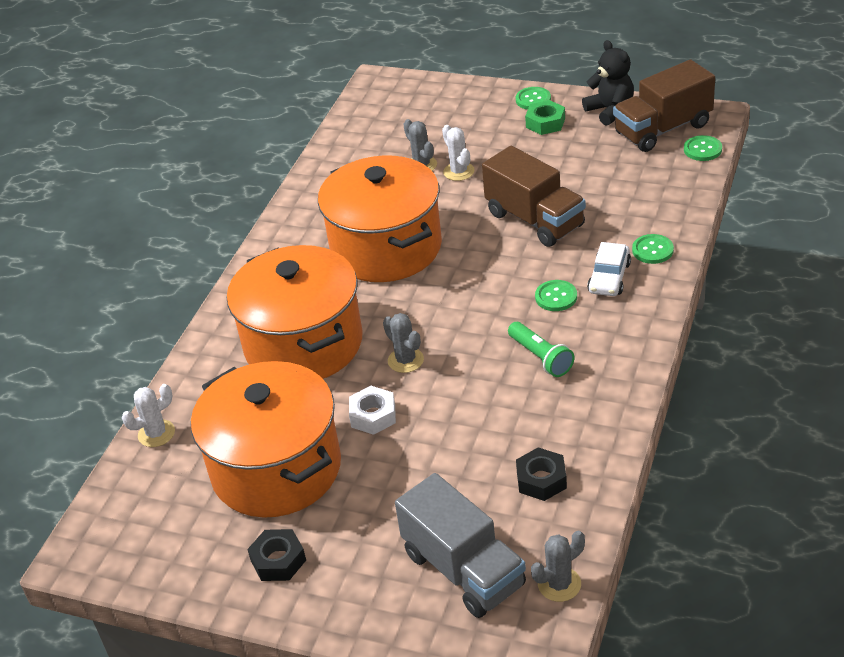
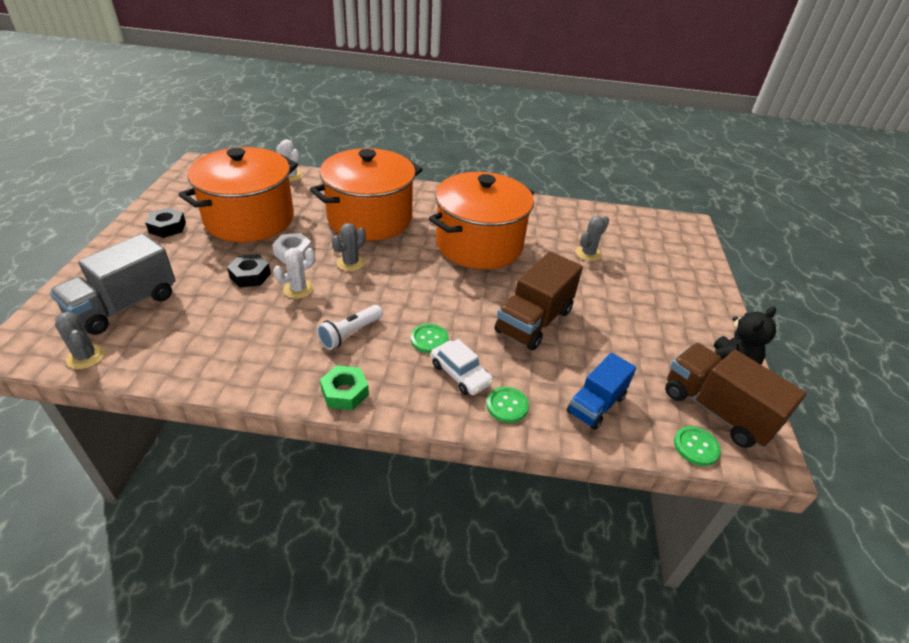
camera: 70 degrees right, 0 degrees up
(459, 171) = (587, 273): white cactus -> white cactus (298, 289)
(533, 99) = (715, 311): green button -> none
(540, 357) = (350, 334): green flashlight -> white flashlight
(541, 480) = (204, 341): black nut -> black nut (250, 275)
(545, 123) = (682, 321): green nut -> green nut (345, 392)
(609, 277) = (460, 374): white car -> white car turned 135 degrees counterclockwise
(653, 196) = (596, 404): none -> blue truck

